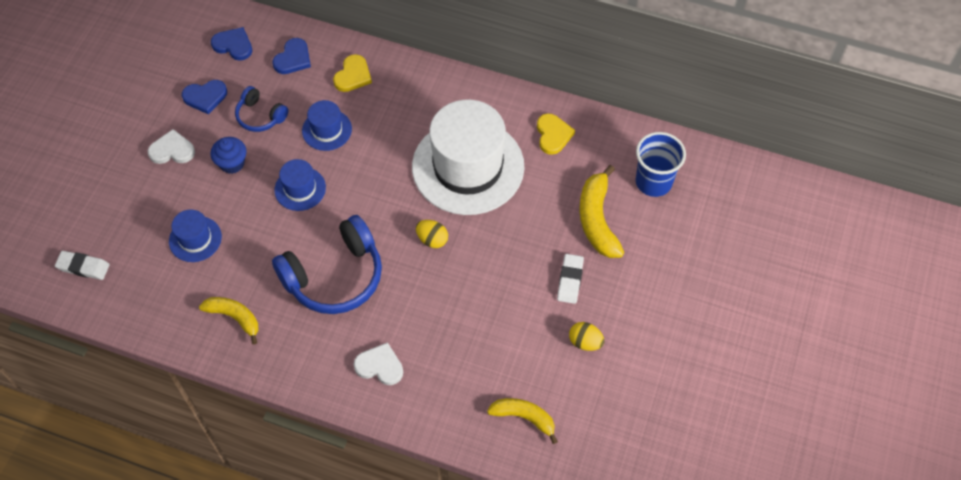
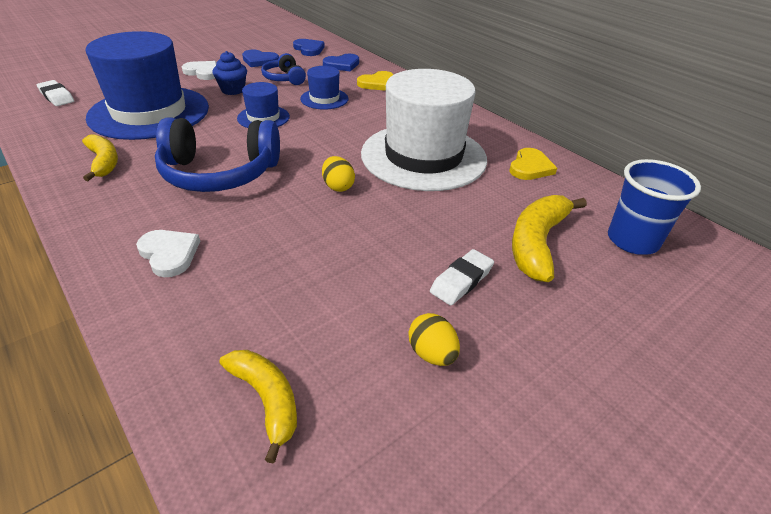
camera: 30 degrees right, 20 degrees down
(195, 239) = (149, 112): blue hat -> blue hat, size x2.22

